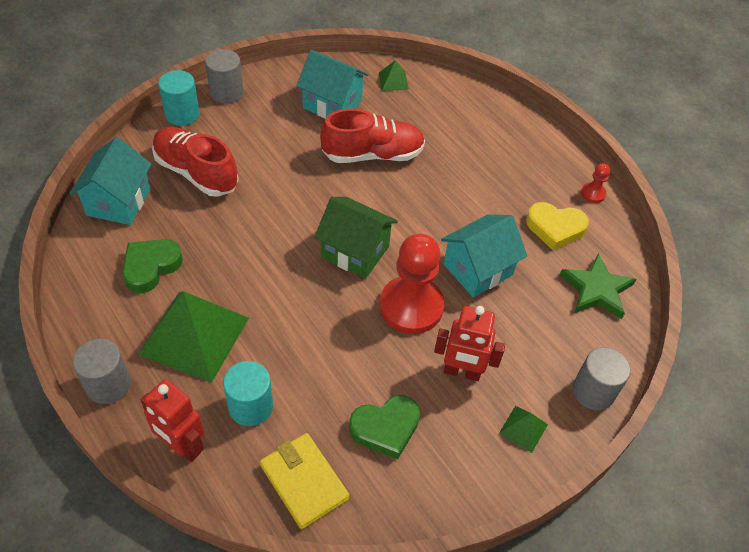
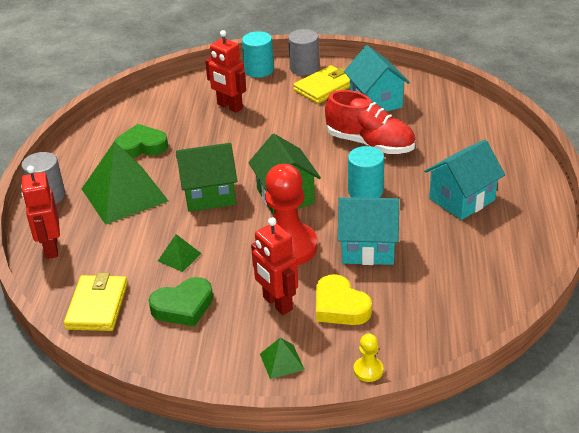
camera: 45 degrees right, 15 degrees down
(118, 202) = (162, 104): turquoise house -> turquoise house (462, 199)
(196, 172) = (229, 107): red shoe -> red robot
(250, 406) = (113, 249): turquoise cylinder -> turquoise cylinder (365, 191)
(269, 108) = (324, 87): none -> yellow wallet
(282, 289) = (209, 195): none -> green house
(385, 428) = (183, 306): green heart -> green heart turned 45 degrees counterclockwise
(393, 81) = (444, 104): green pyramid -> green pyramid (179, 257)
(555, 228) = (469, 252): yellow heart -> yellow heart (340, 306)
(593, 193) = (536, 244): red pawn -> none
(593, 391) = (368, 370): grey cylinder -> yellow pawn
(596, 289) = (456, 308): green star -> none

